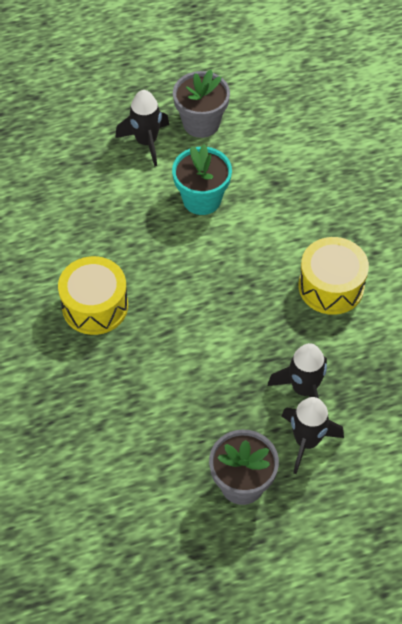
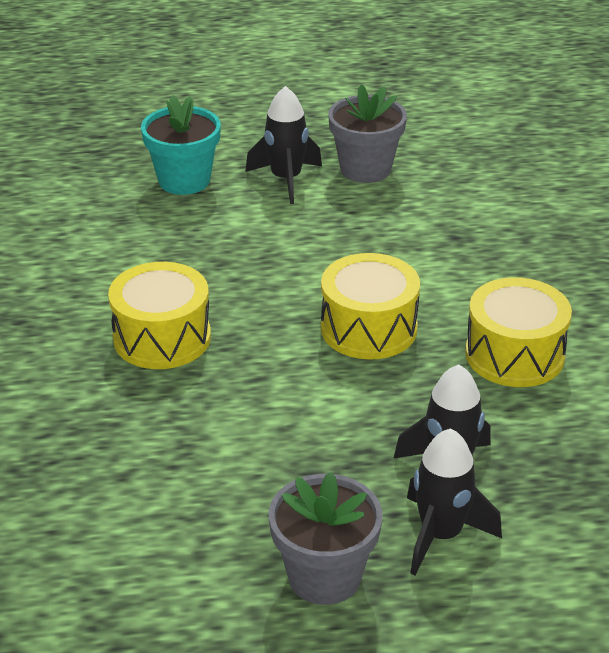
camera: 10 degrees right, 20 degrees down
(202, 199) = (346, 243): turquoise flower pot -> turquoise flower pot (184, 180)
(231, 277) = (368, 328): none -> yellow drum

